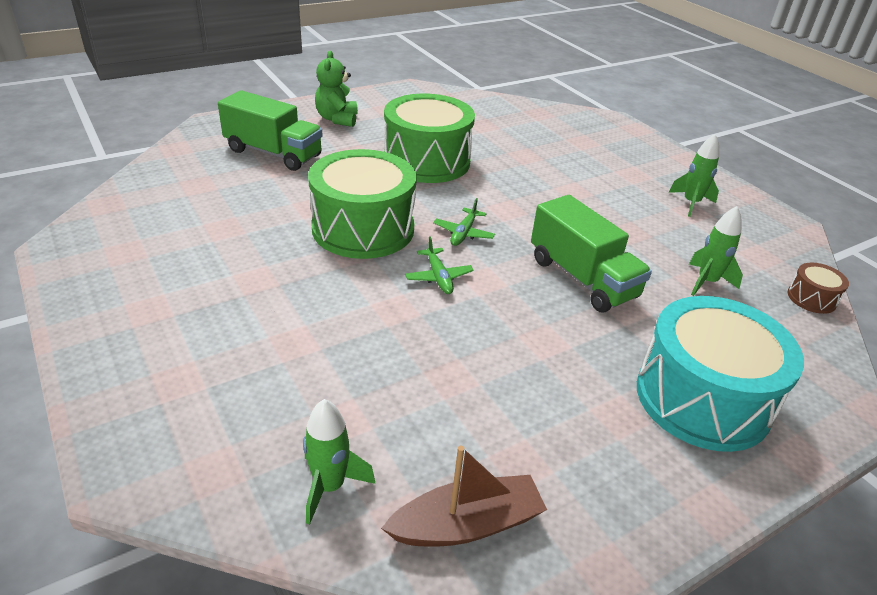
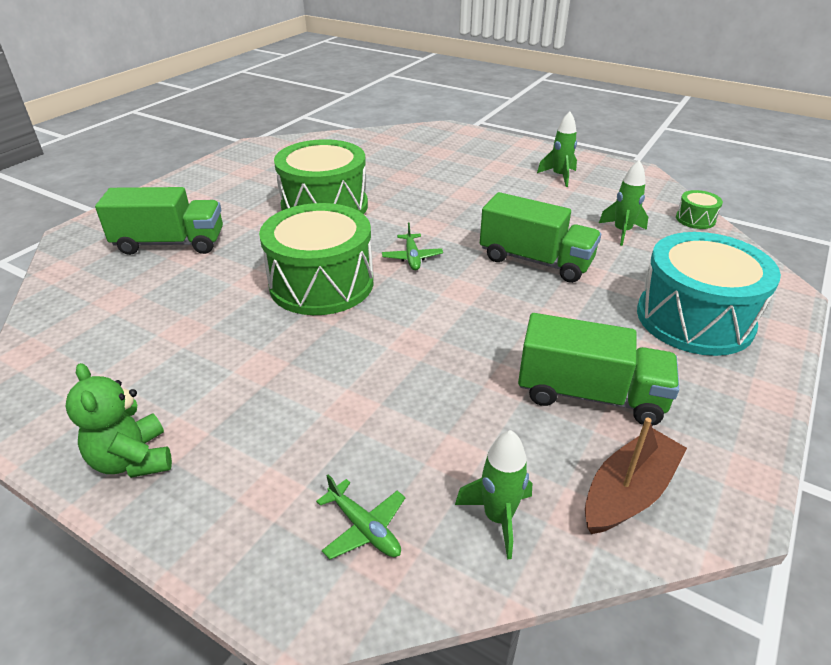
camera: 25 degrees left, 0 degrees up
(337, 119) = (206, 193): green teddy bear -> green teddy bear (133, 460)
(438, 277) = (425, 302): green plane -> green plane (364, 528)
(515, 423) = (590, 395): none -> green truck
(811, 298) = (695, 219): brown drum -> green drum

